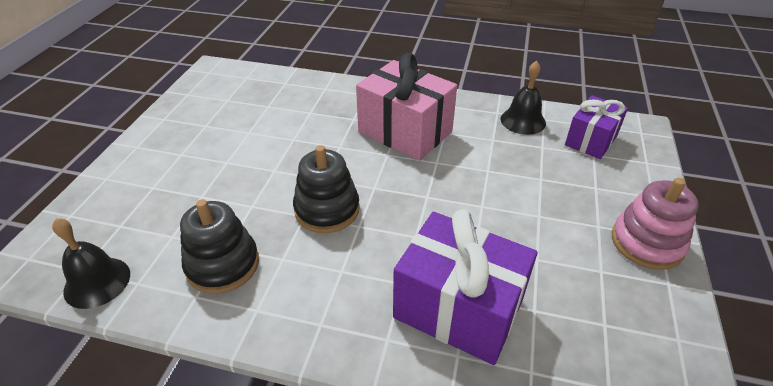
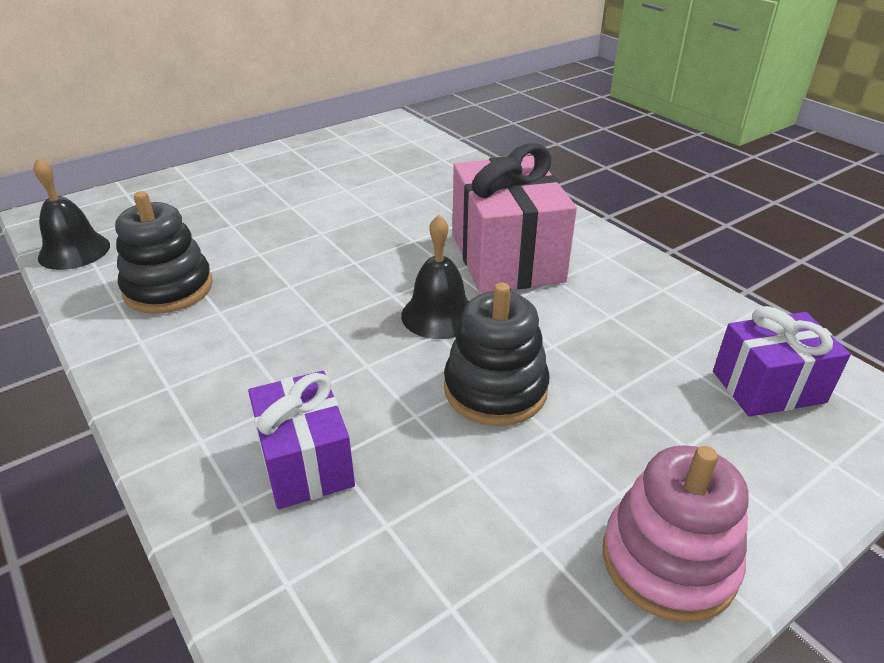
camera: 40 degrees right, 5 degrees down
(327, 210) = (317, 291): black stacking toy -> black stacking toy (495, 389)
(458, 308) = (306, 462): purple gift -> purple gift, size x0.61
(523, 121) = (687, 314): black bell -> black bell (439, 315)

